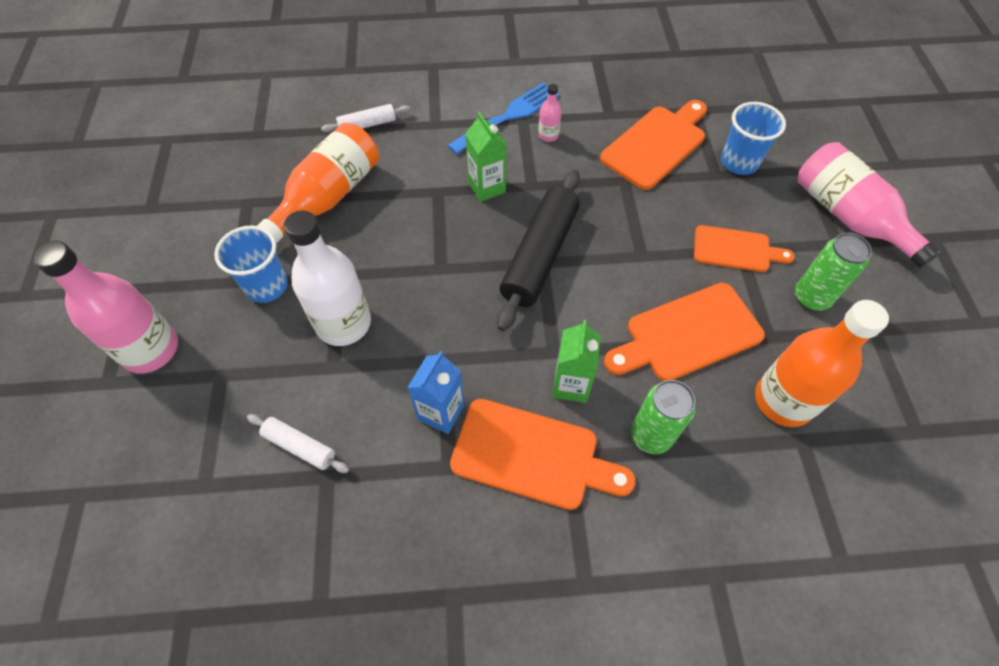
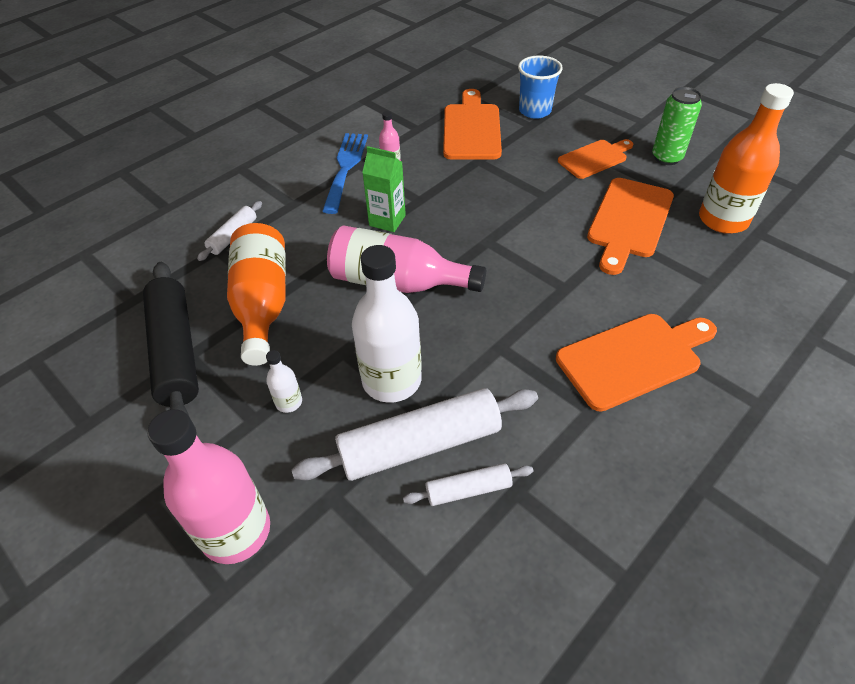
camera: 40 degrees left, 10 degrees down
(266, 286) = (289, 402): blue cup -> white bottle
(307, 387) = (420, 445): none -> white rolling pin
(441, 412) = (541, 381): blue carton -> none
(540, 256) = (481, 238): black rolling pin -> black rolling pin (176, 351)
(571, 385) = (601, 299): green carton -> none
(651, 436) = (683, 292): green can -> none
(849, 217) = (631, 105): pink bottle -> pink bottle (398, 282)

